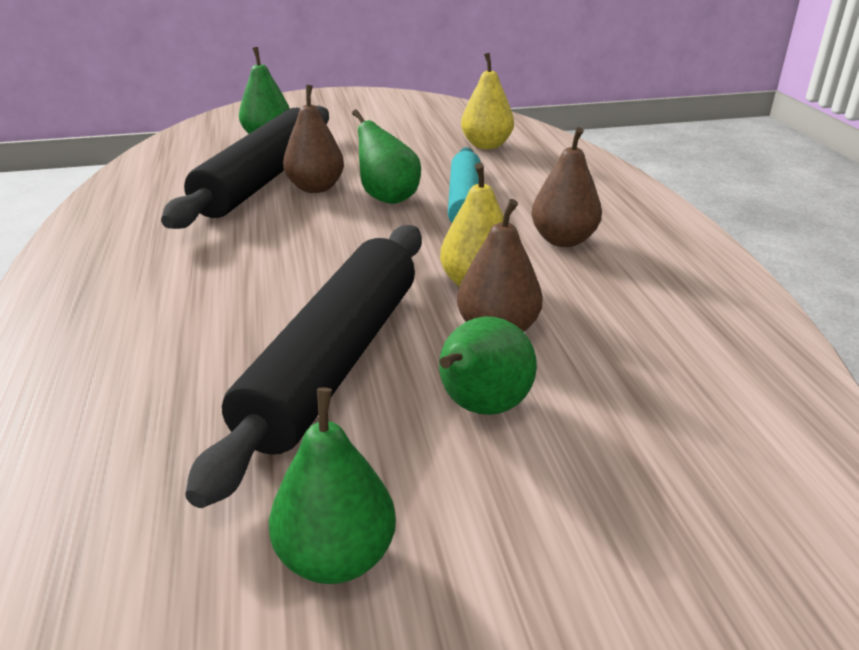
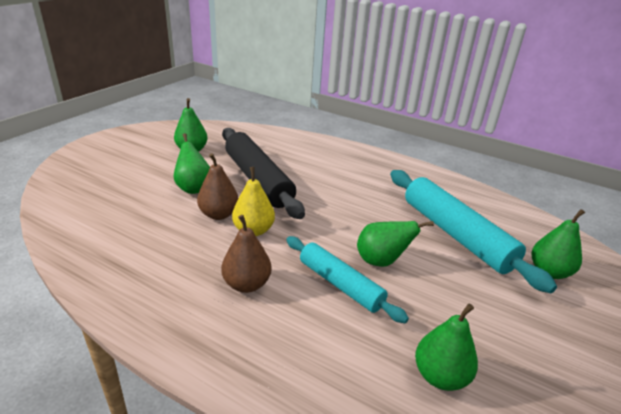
camera: 130 degrees right, 0 degrees up
(261, 181) = (455, 234): black rolling pin -> turquoise rolling pin
(315, 188) = (425, 246): brown pear -> none
(486, 145) = (440, 376): yellow pear -> green pear

